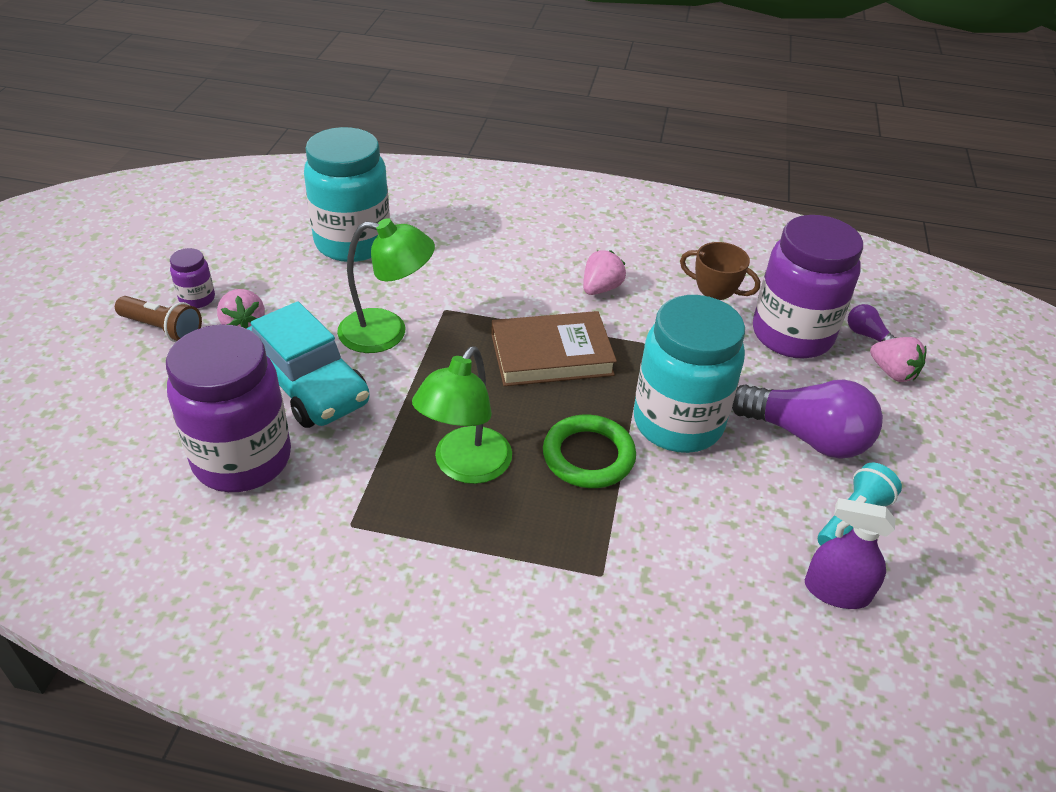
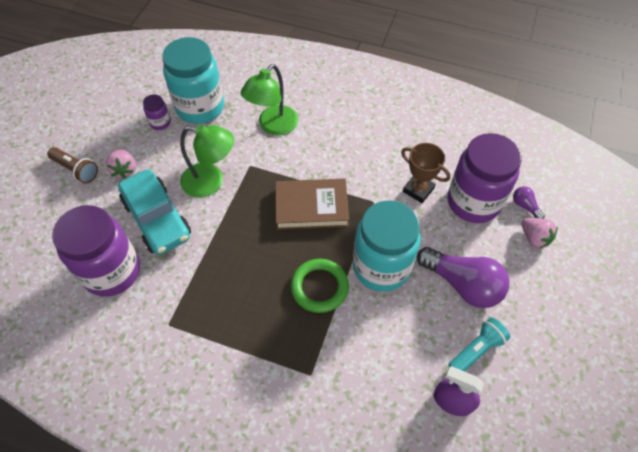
camera: 10 degrees right, 15 degrees up
(197, 299) = (99, 147): purple jar -> purple jar (160, 123)
(465, 467) = (242, 289): green lamp -> green lamp (273, 126)
(601, 288) = (354, 155): pink strawberry -> none

